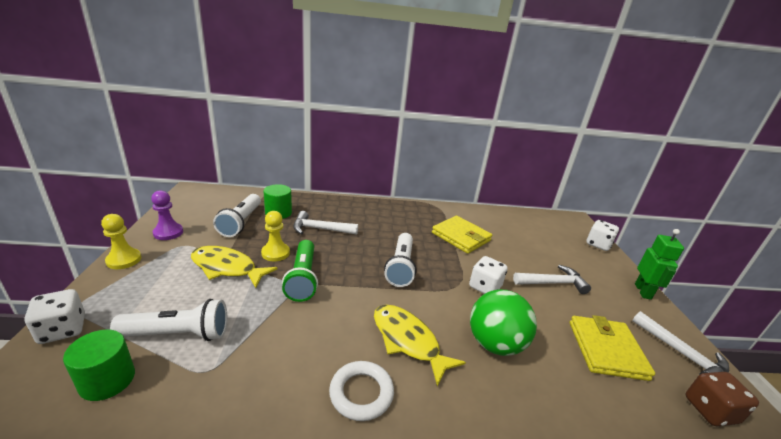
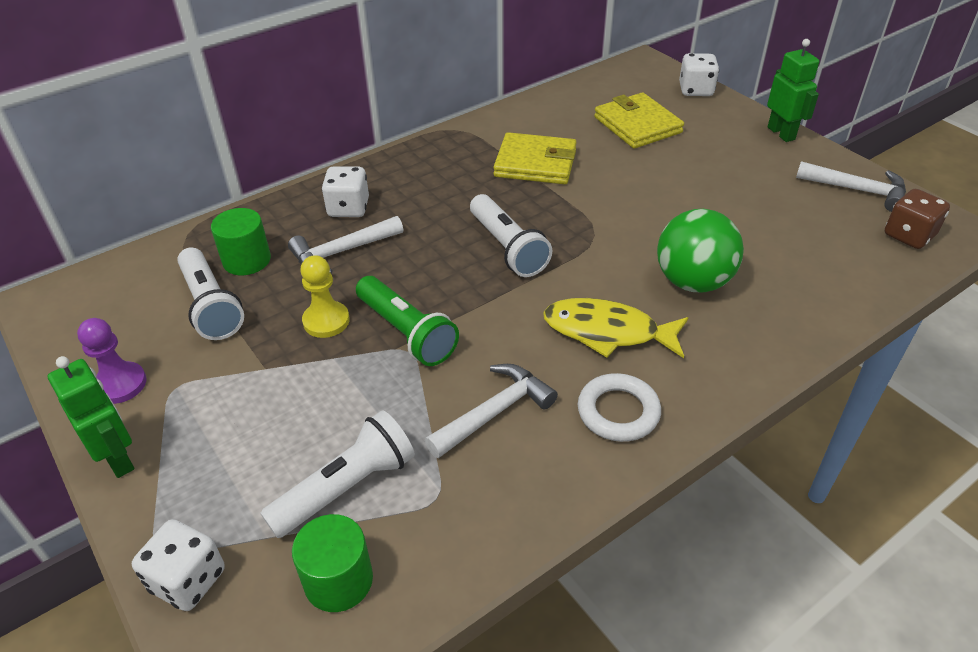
camera: 30 degrees left, 15 degrees up
(124, 260) = (118, 458): yellow pawn -> green robot
(227, 268) = (288, 379): yellow fish -> none
(484, 287) = (625, 219): white dice -> white dice (348, 208)
(553, 283) = (689, 173): white hammer -> white hammer (495, 412)
(606, 350) = (794, 225): yellow wallet -> yellow wallet (637, 125)

